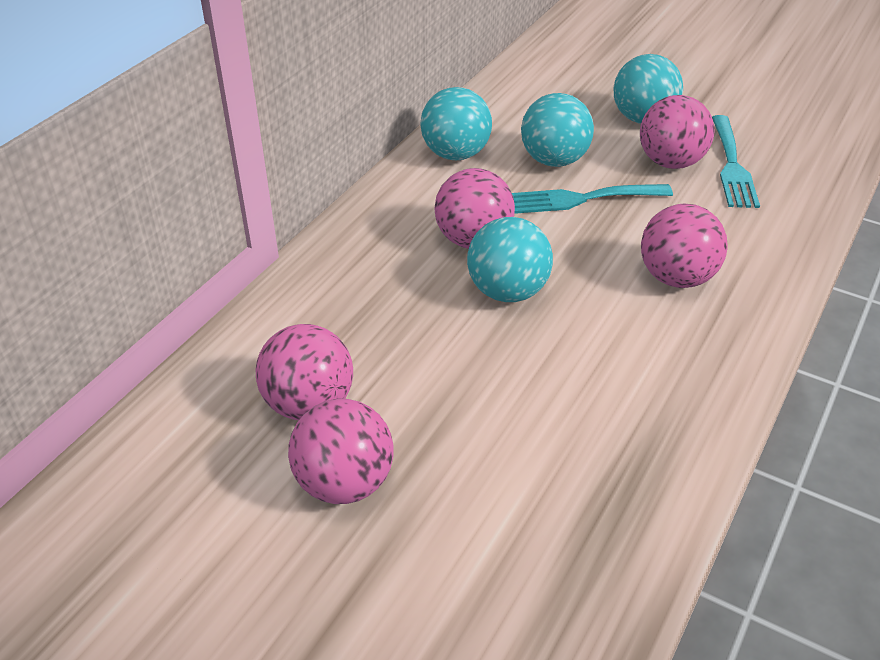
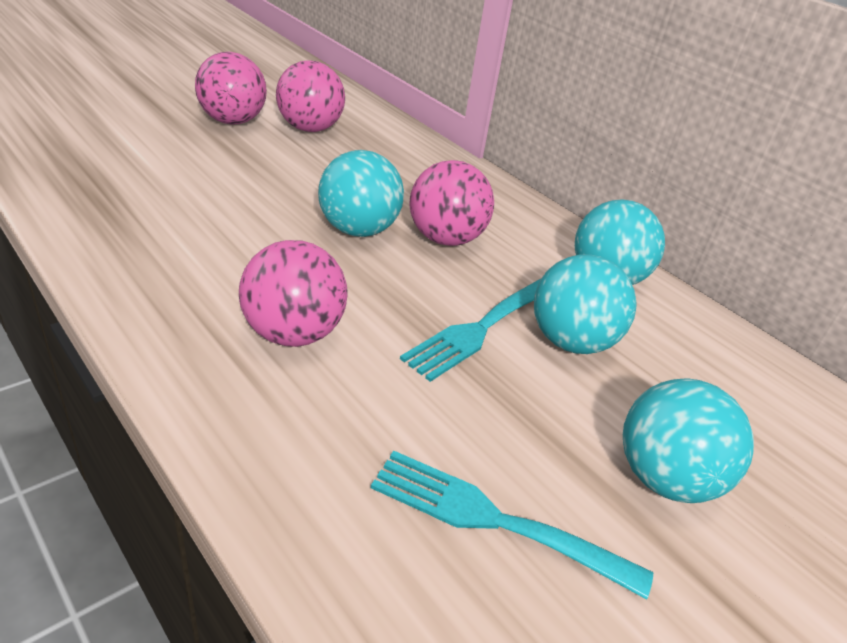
camera: 105 degrees right, 5 degrees down
(581, 199) = (479, 329): turquoise fork -> turquoise fork turned 150 degrees counterclockwise
(670, 162) = (529, 448): pink ball -> none

